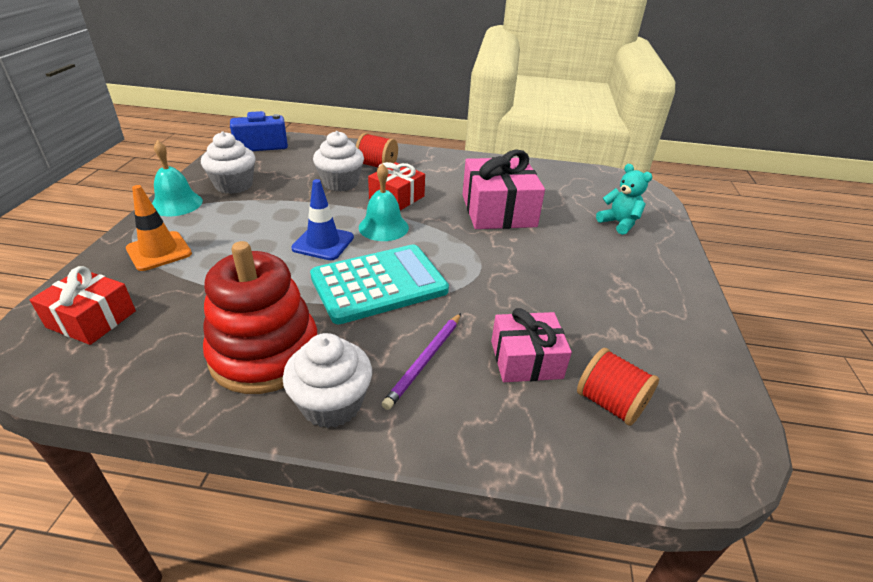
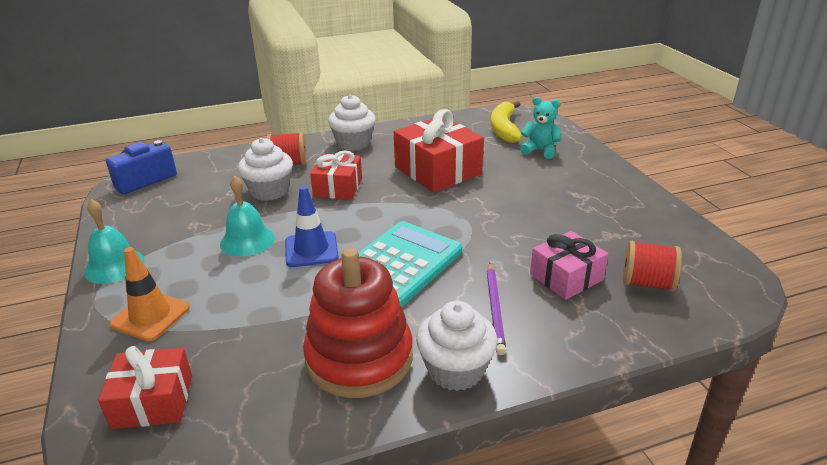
camera: 25 degrees left, 5 degrees down
(234, 185) = (158, 228): white cupcake -> white cupcake (353, 143)
(383, 227) = (353, 217): turquoise bell -> turquoise bell (247, 240)
(498, 210) = (437, 170): pink gift -> red gift
(601, 191) = (504, 129): none -> yellow banana

